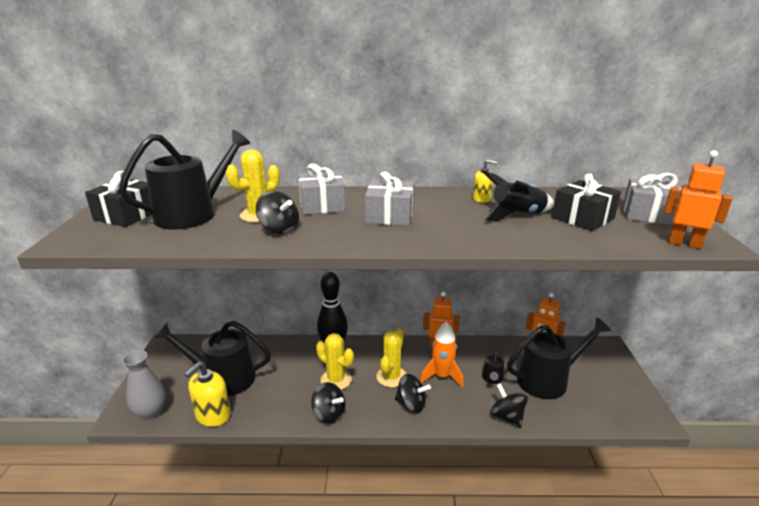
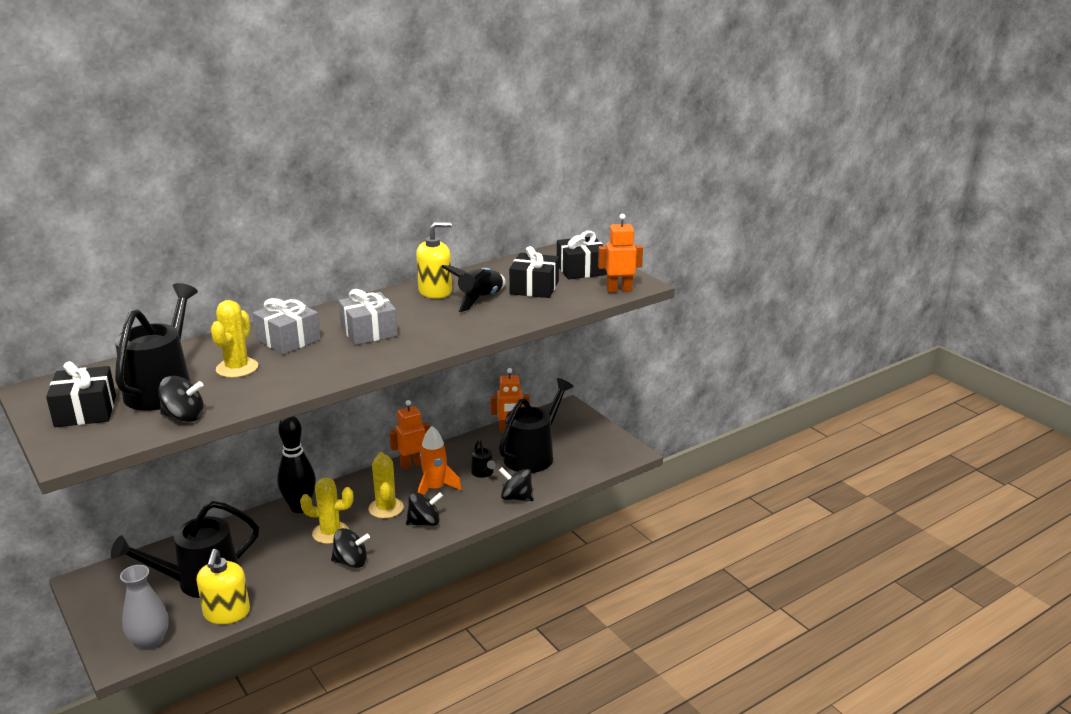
camera: 35 degrees left, 0 degrees up
(279, 229) = (280, 375): black spinning top -> black spinning top (184, 417)
(481, 199) = (435, 291): yellow soap dispenser -> yellow soap dispenser, size x1.74
(648, 214) = (581, 270): grey gift -> black gift

